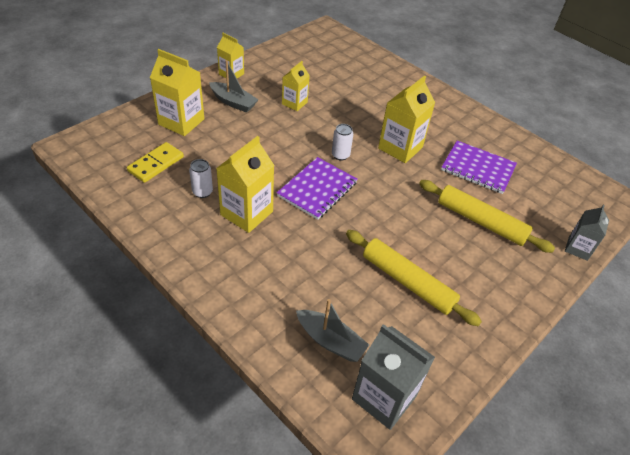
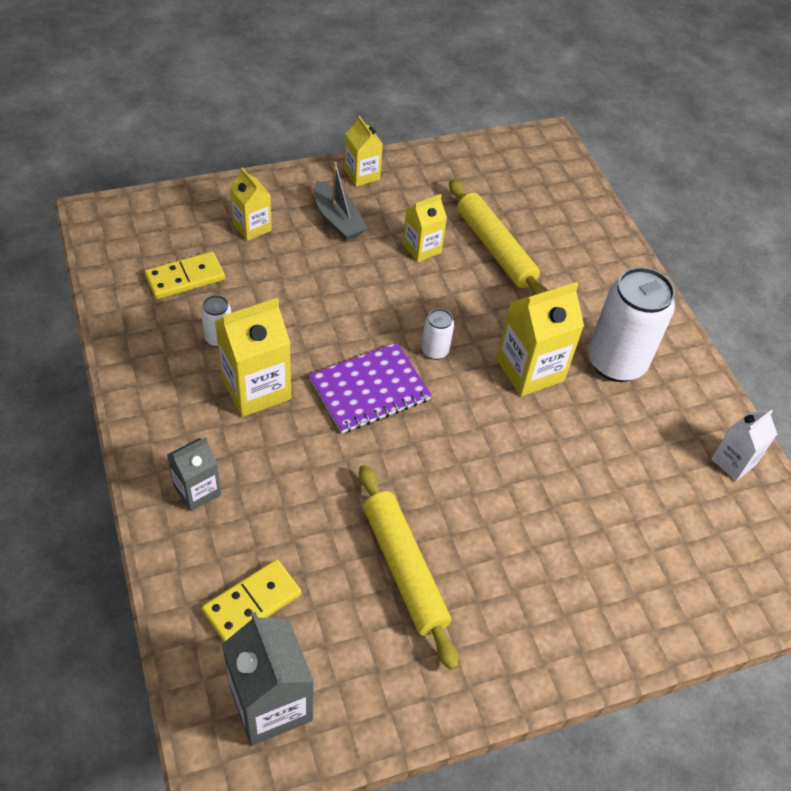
camera: 25 degrees right, 5 degrees up
(181, 122) = (252, 227): yellow carton -> yellow carton, size x0.61
(330, 341) = (252, 602): grey boat -> yellow domino
(442, 129) = (616, 362): none -> white can
(478, 168) = (627, 445): purple notebook -> none
(480, 221) = (571, 526): yellow rolling pin -> yellow rolling pin (495, 248)
(535, 158) = (733, 462): none -> white carton
(578, 248) = (693, 626): grey carton -> grey carton (197, 490)

